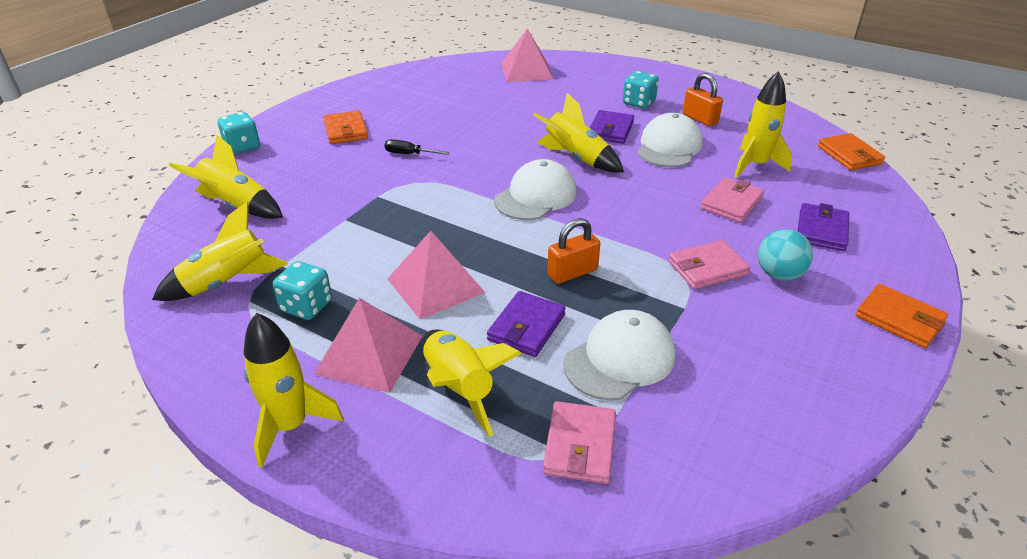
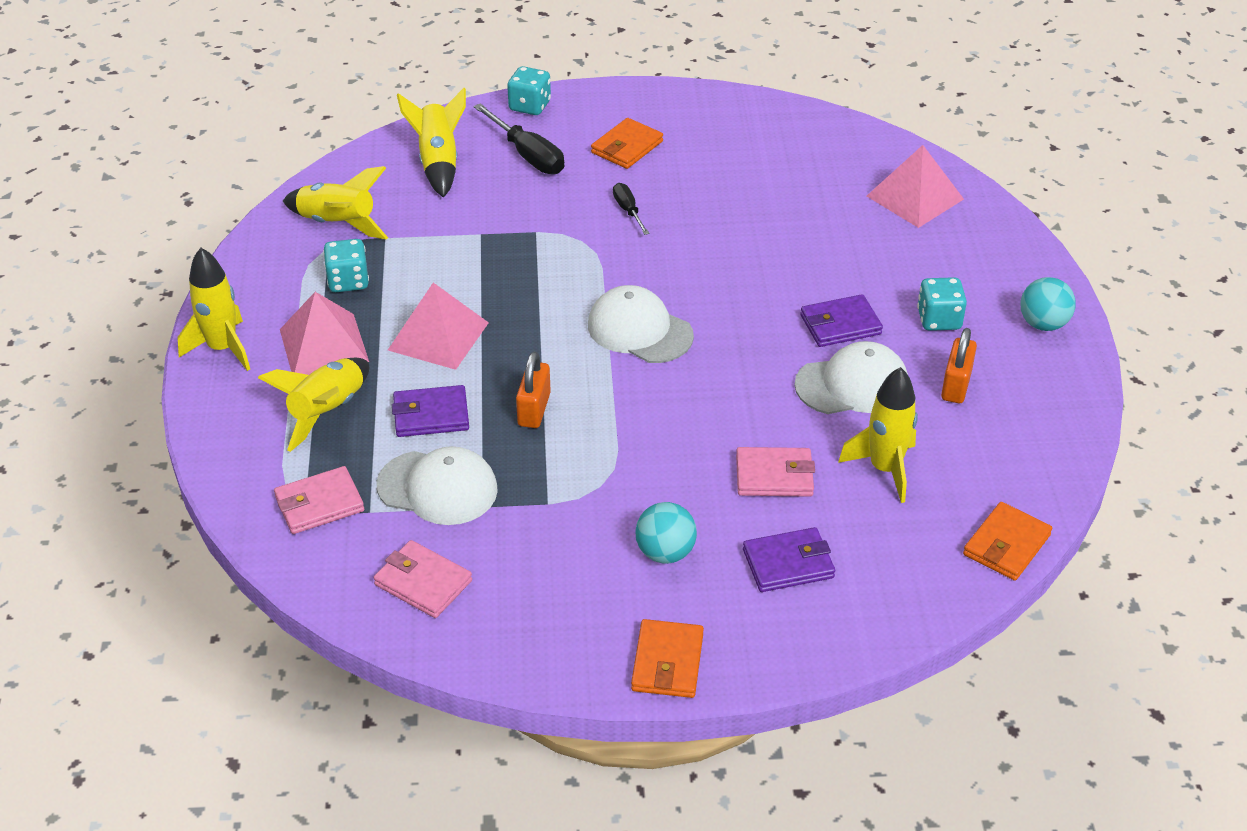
camera: 55 degrees right, 5 degrees up
(292, 167) = (528, 155): none -> black screwdriver
(536, 196) = (639, 330): white cap -> white cap turned 150 degrees counterclockwise
(572, 272) = (534, 409): orange padlock -> orange padlock turned 75 degrees clockwise
(576, 158) = (746, 325): yellow rocket -> none
(672, 80) = (1043, 324): none -> turquoise ball
(707, 268) = (627, 497): pink wallet -> pink wallet (423, 583)

